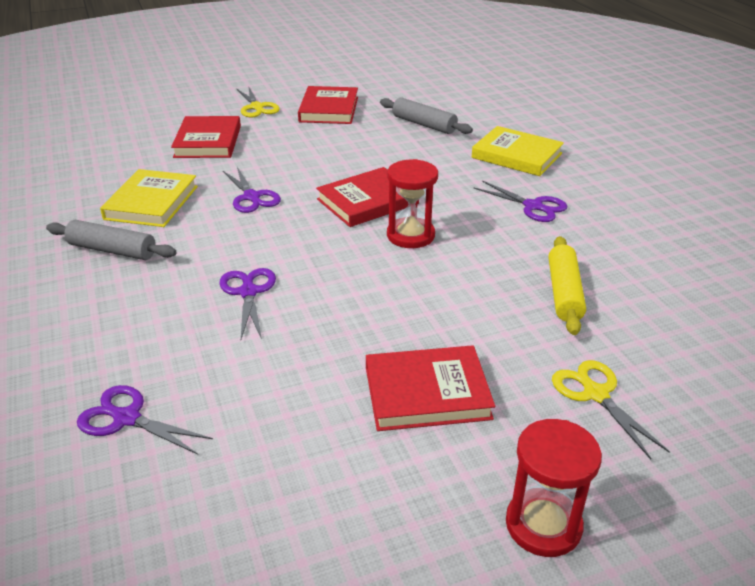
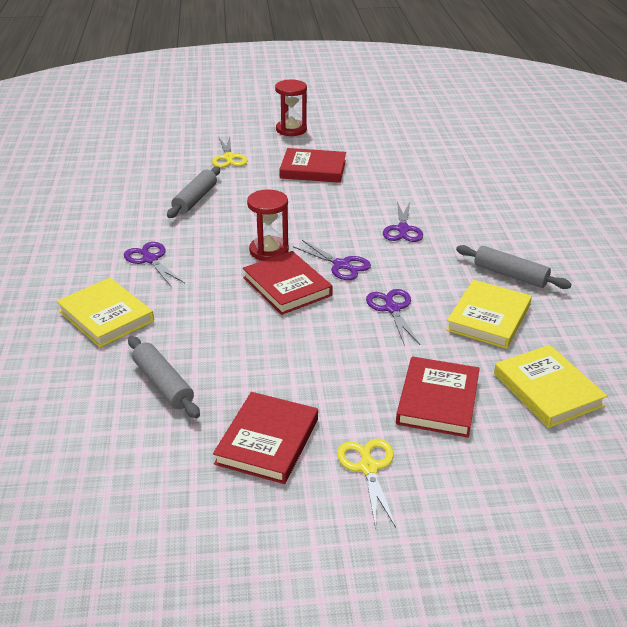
camera: 165 degrees left, 0 degrees up
(114, 158) = (547, 390): none -> yellow book
(126, 418) = (471, 181): purple scissors -> purple scissors (341, 265)
(367, 202) = (287, 286): red book -> red book turned 75 degrees clockwise
(564, 293) = (195, 199): yellow rolling pin -> grey rolling pin

